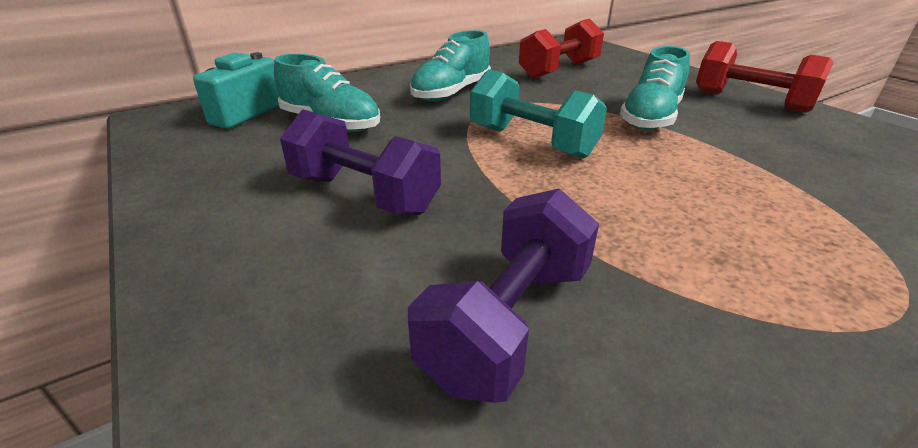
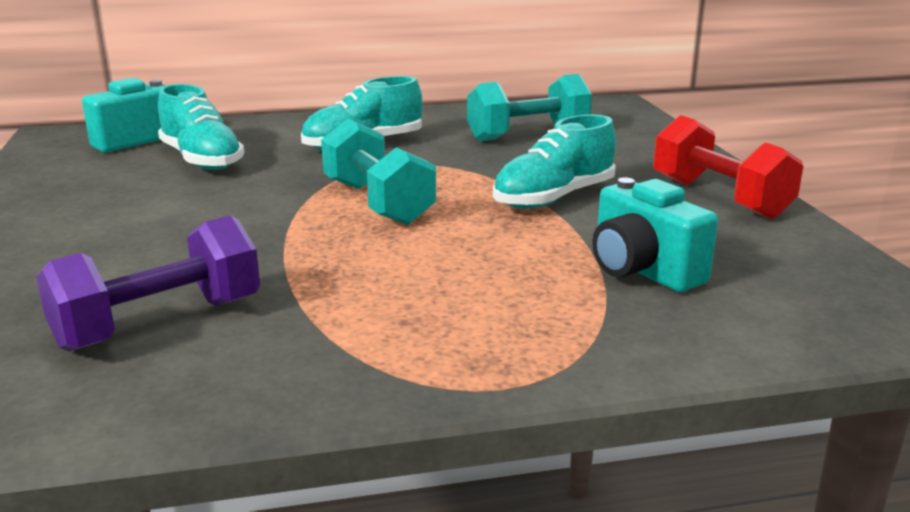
camera: 20 degrees right, 10 degrees down
(364, 194) = (159, 222): purple dumbbell -> none
(559, 70) = (528, 135): red dumbbell -> turquoise dumbbell
(803, 169) = (642, 271): none -> turquoise camera

